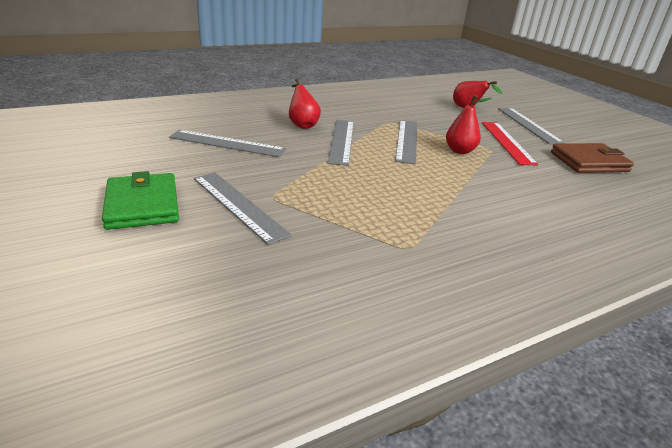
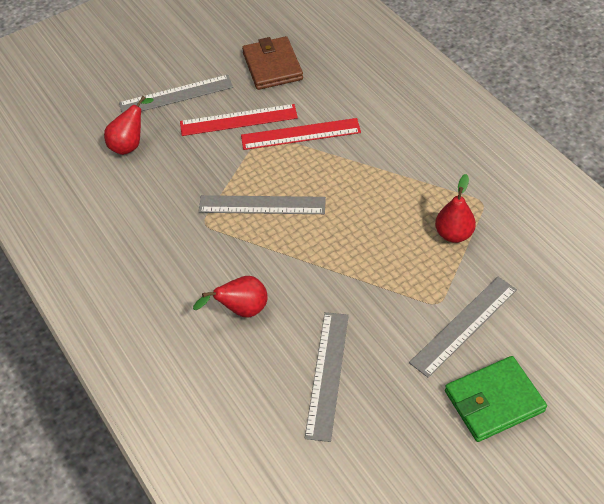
camera: 90 degrees left, 20 degrees up
(342, 141) = (283, 264): grey ruler -> none
(460, 151) = (277, 161): red pear -> red pear (453, 234)
(497, 163) = (300, 134): none -> red ruler

